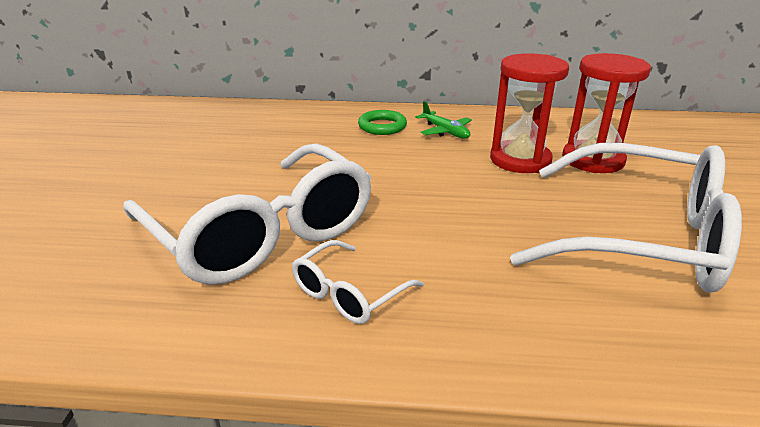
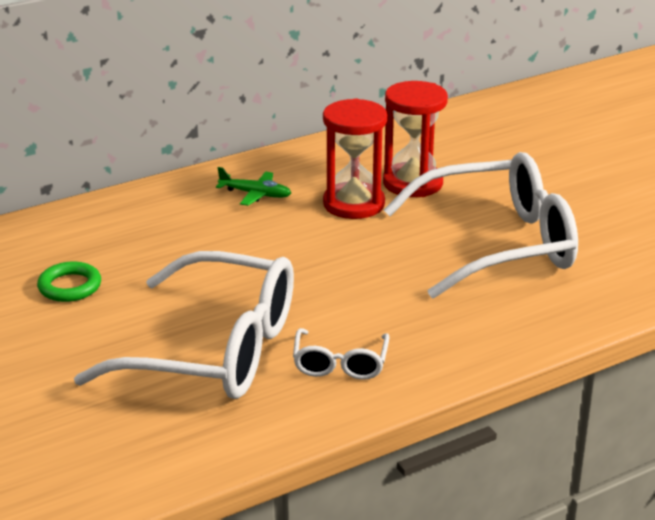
camera: 35 degrees left, 0 degrees up
(382, 126) = (186, 208): green ring -> green ring (70, 286)

